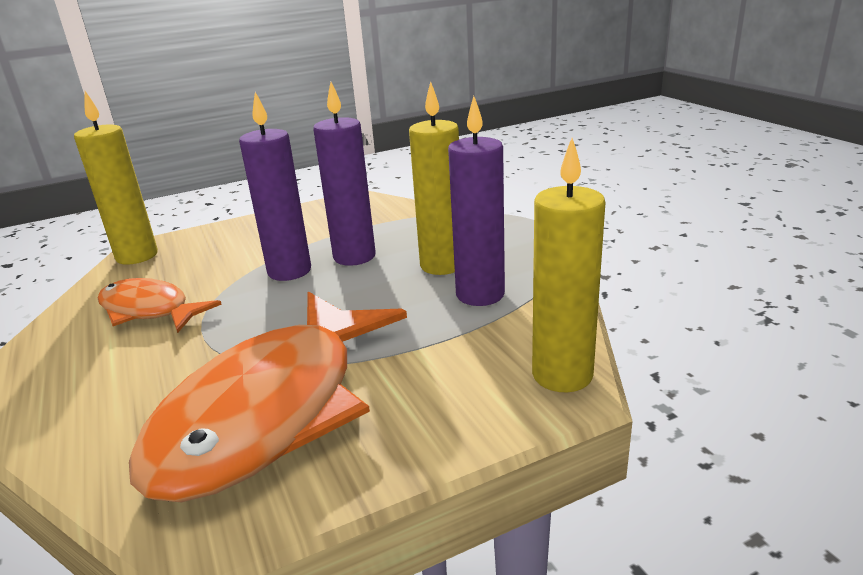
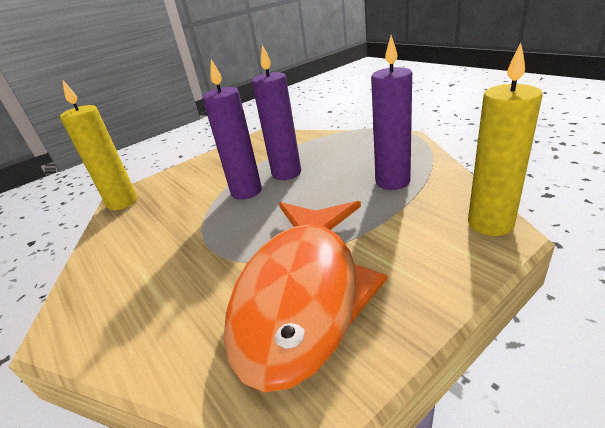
camera: 10 degrees left, 5 degrees up
(149, 310) = (157, 239): orange fish -> none
(442, 265) = (352, 168): yellow candle -> none

